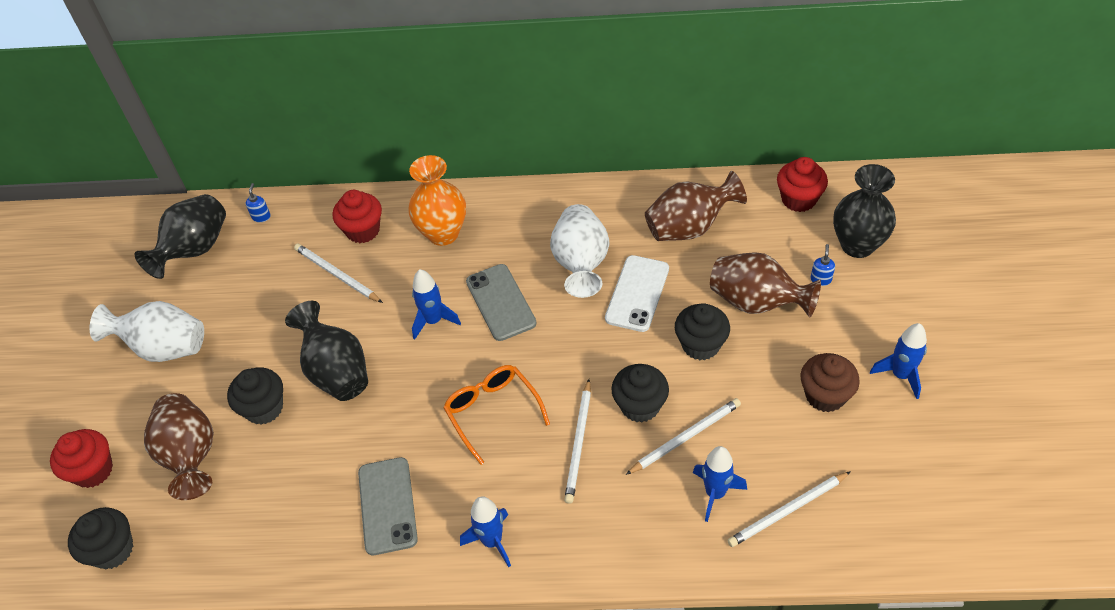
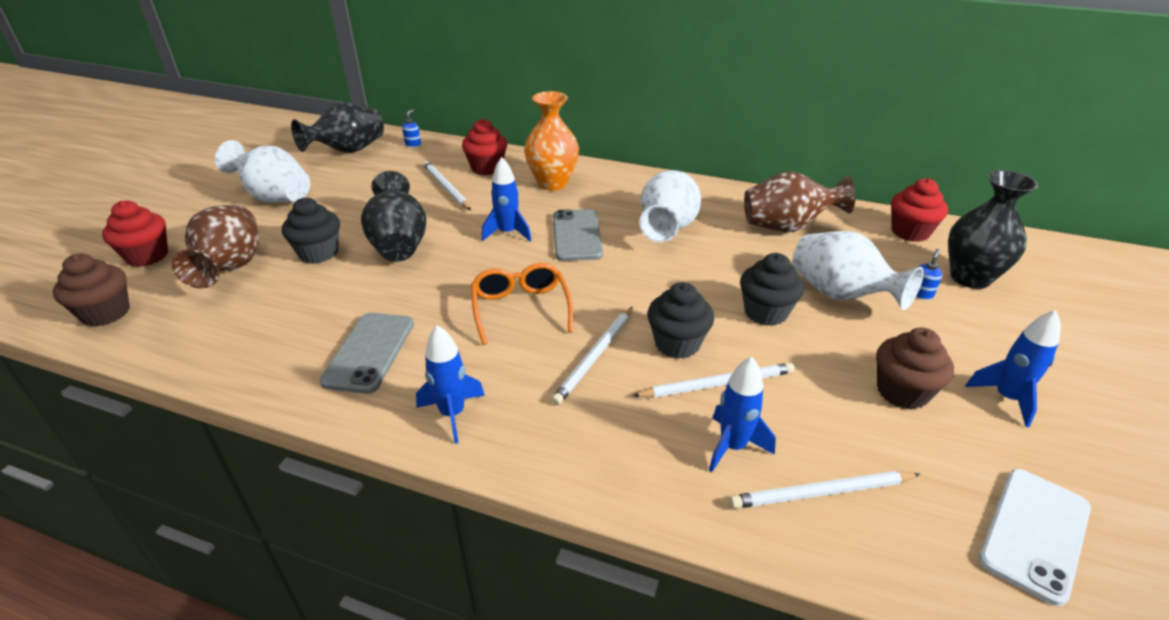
camera: 15 degrees right, 15 degrees down
(113, 550) = (106, 313): black cupcake -> brown cupcake
(637, 293) = (714, 259): white phone -> white phone (1034, 533)
(756, 302) = (840, 295): brown vase -> white vase

